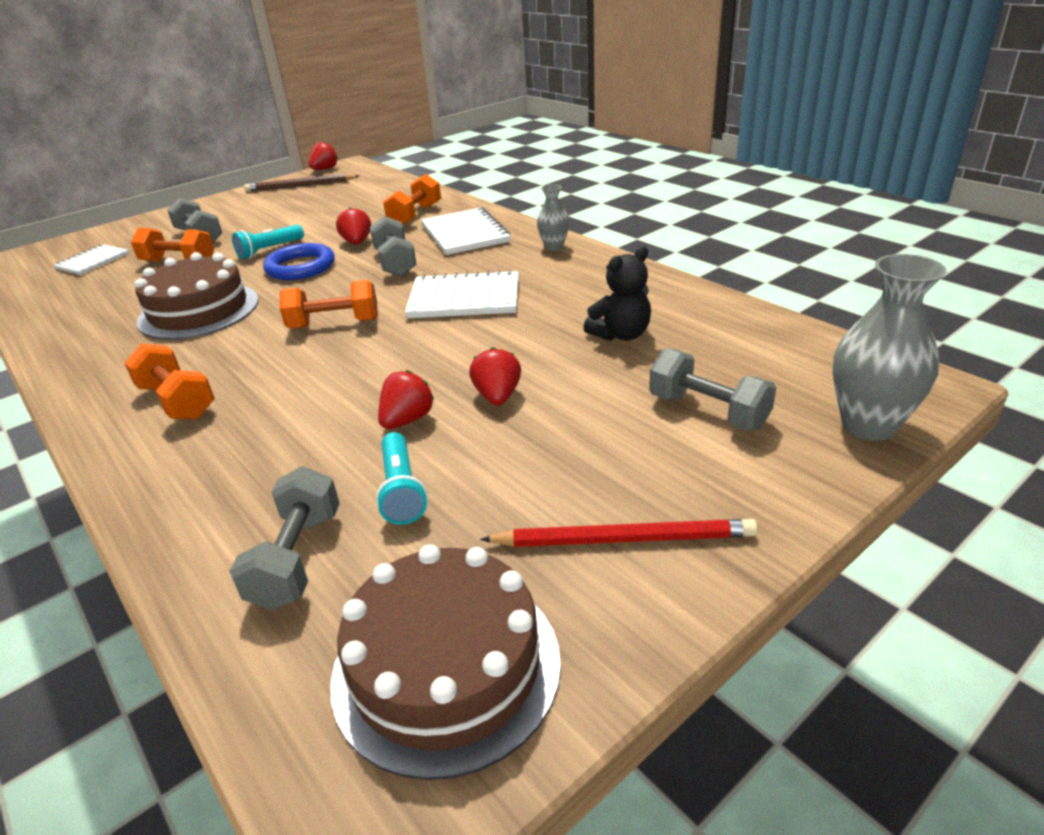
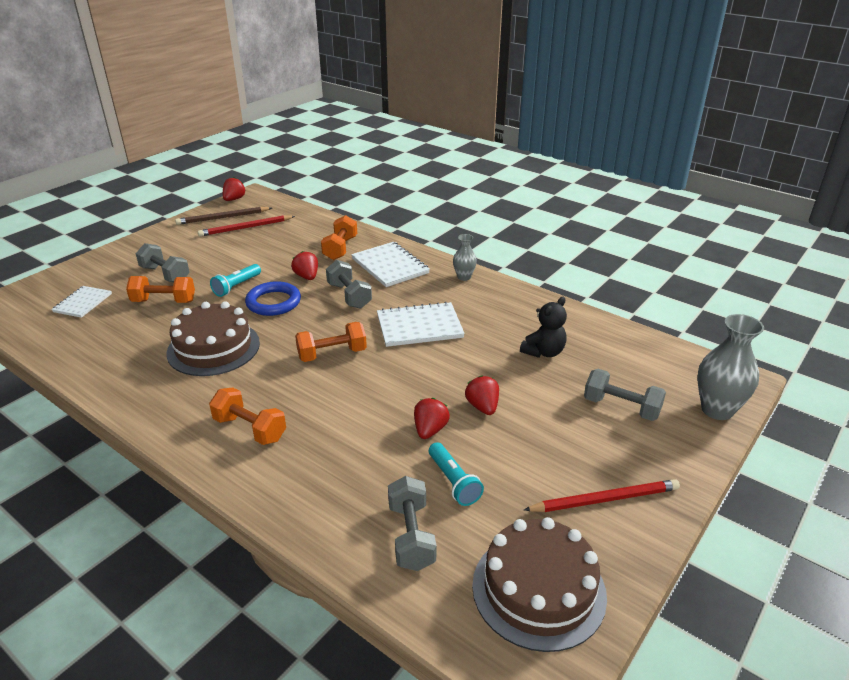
camera: 15 degrees left, 0 degrees up
(319, 195) = (245, 228): none -> red pencil

